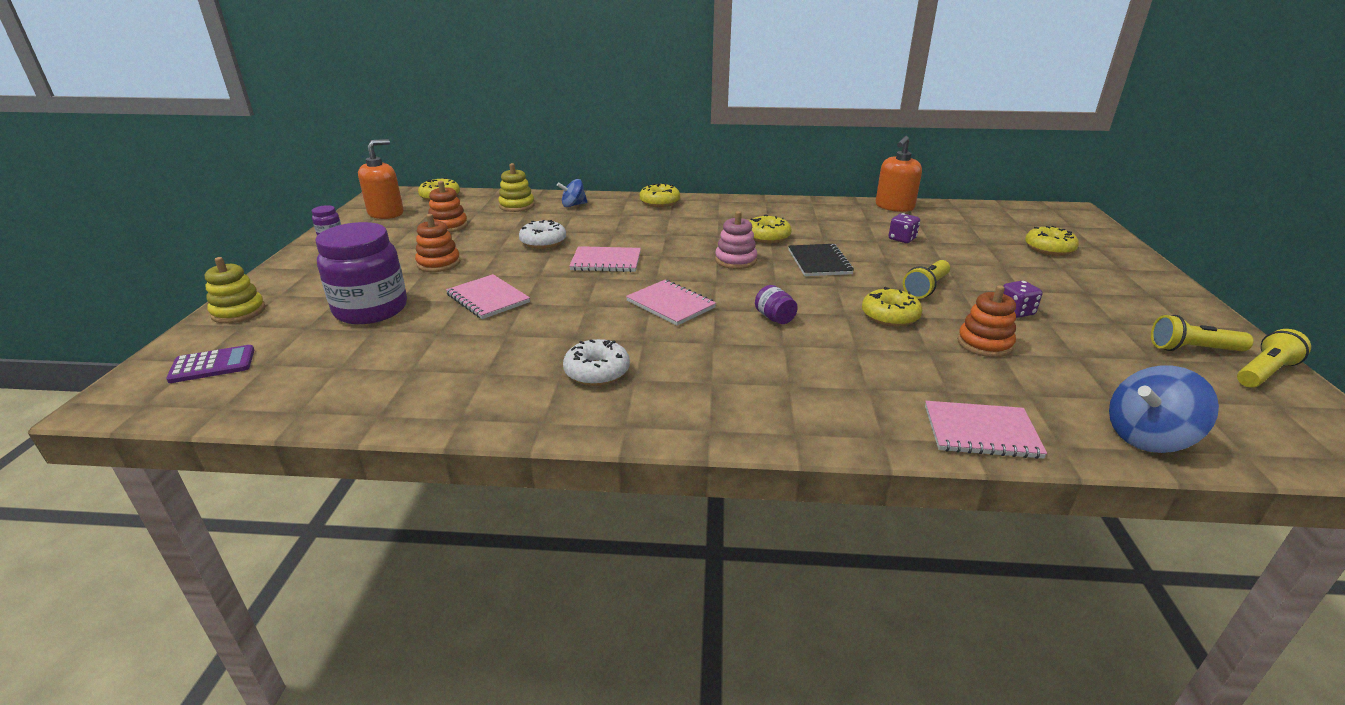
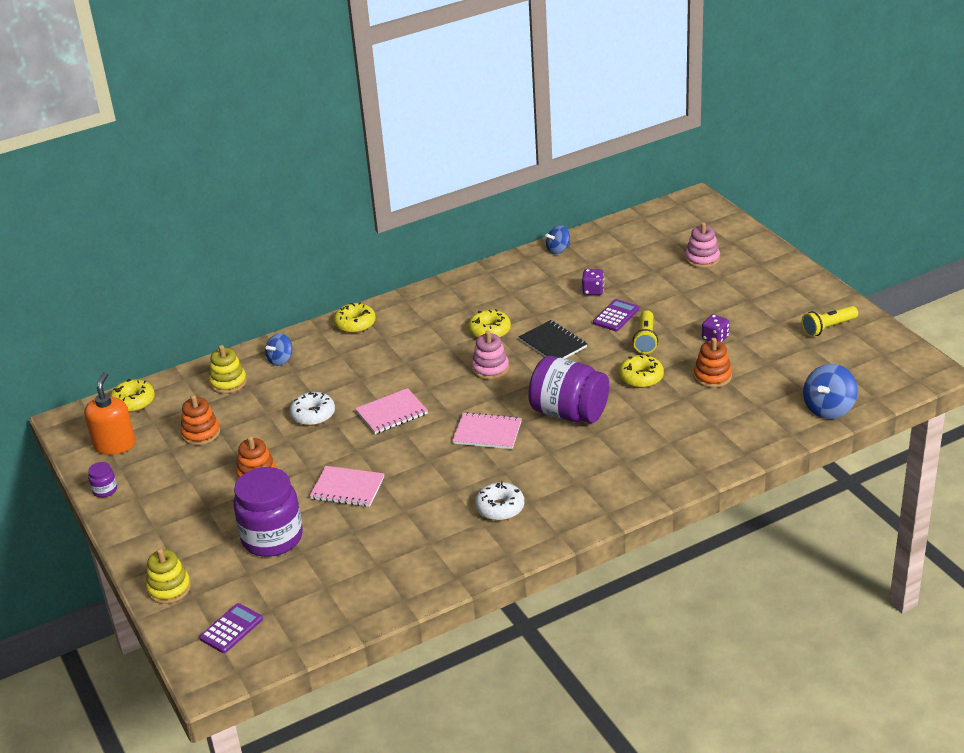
camera: 30 degrees left, 5 degrees up
(774, 318) = (569, 413): purple jar -> purple jar, size x2.38
(894, 207) = (558, 250): orange soap dispenser -> blue spinning top
(908, 262) = (616, 316): none -> purple calculator
(981, 432) = (747, 444): pink notebook -> none
(1049, 249) = (702, 259): yellow donut -> pink stacking toy
(1264, 372) = (869, 331): yellow flashlight -> none

